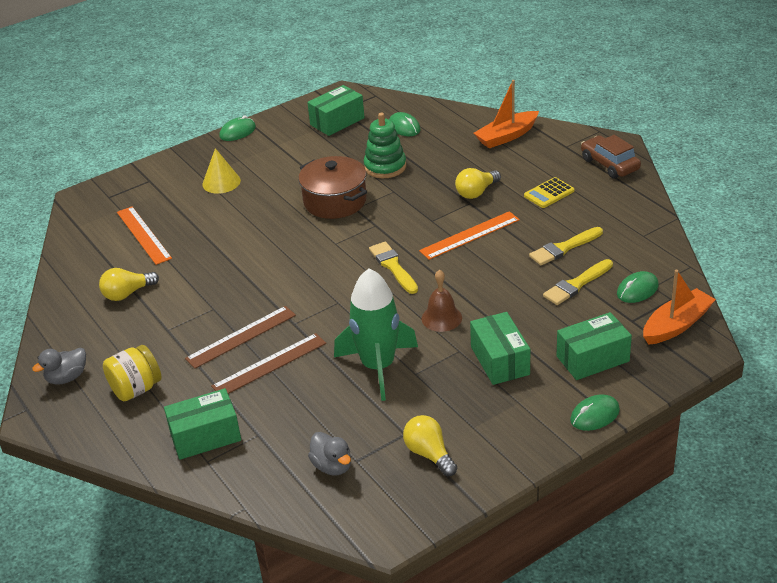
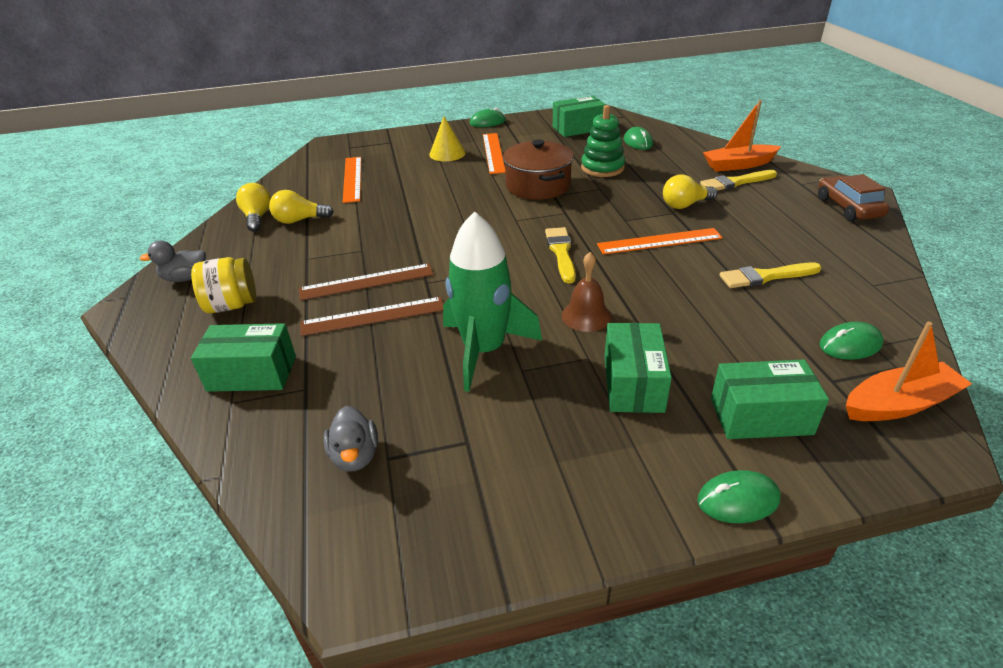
camera: 20 degrees right, 0 degrees up
(268, 171) = (493, 153): none -> orange ruler
(429, 454) = (481, 481): yellow light bulb -> yellow light bulb (257, 217)
(549, 193) = (766, 221): yellow calculator -> none
(576, 284) = (768, 319): yellow brush -> yellow brush (735, 182)

